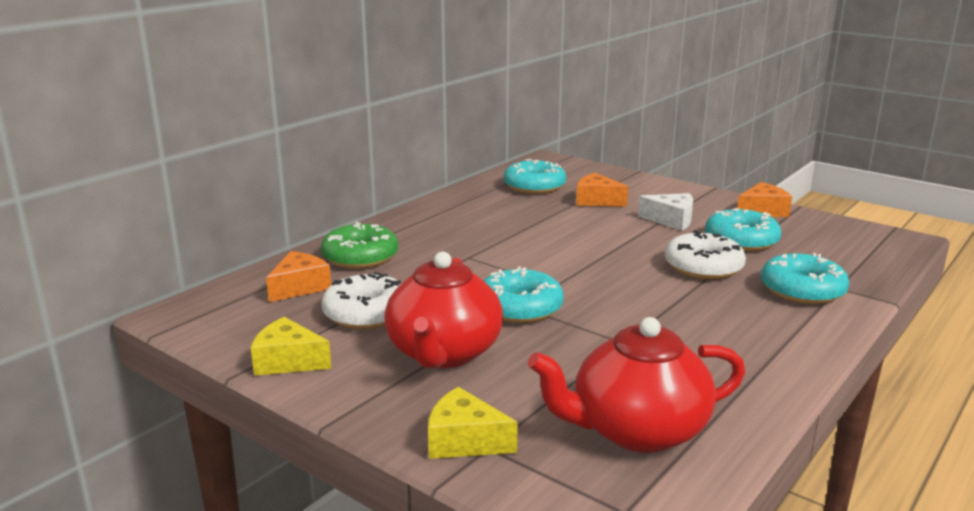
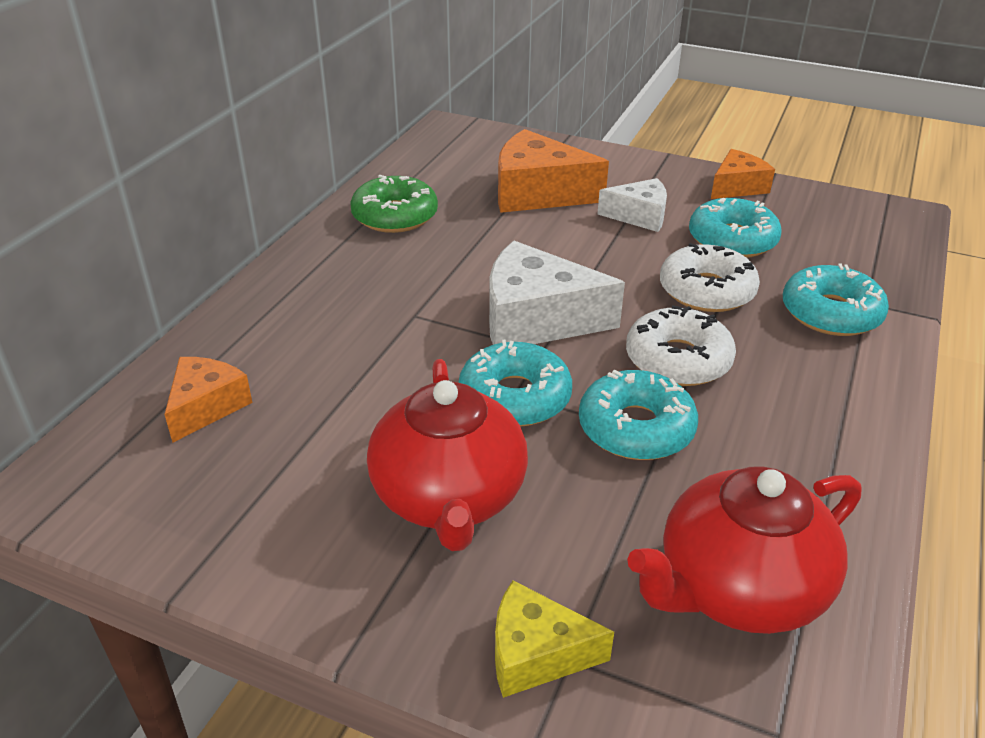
camera: 15 degrees left, 15 degrees up
(288, 361) = (242, 553): yellow cheese -> none
(360, 257) = (270, 336): green donut -> green donut (395, 216)
(367, 313) = (318, 441): white donut -> white donut (678, 360)
(534, 186) = (451, 177): turquoise donut -> turquoise donut (636, 428)
(558, 269) = (536, 319): none -> white cheese
(597, 201) = (538, 193): orange cheese -> orange cheese, size x1.67

